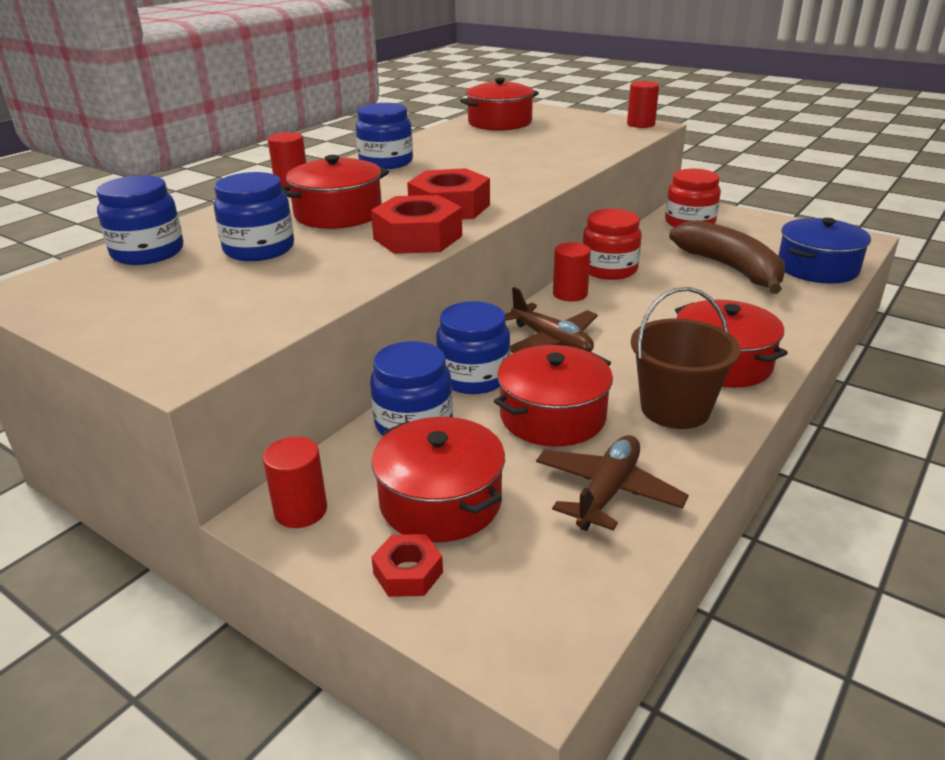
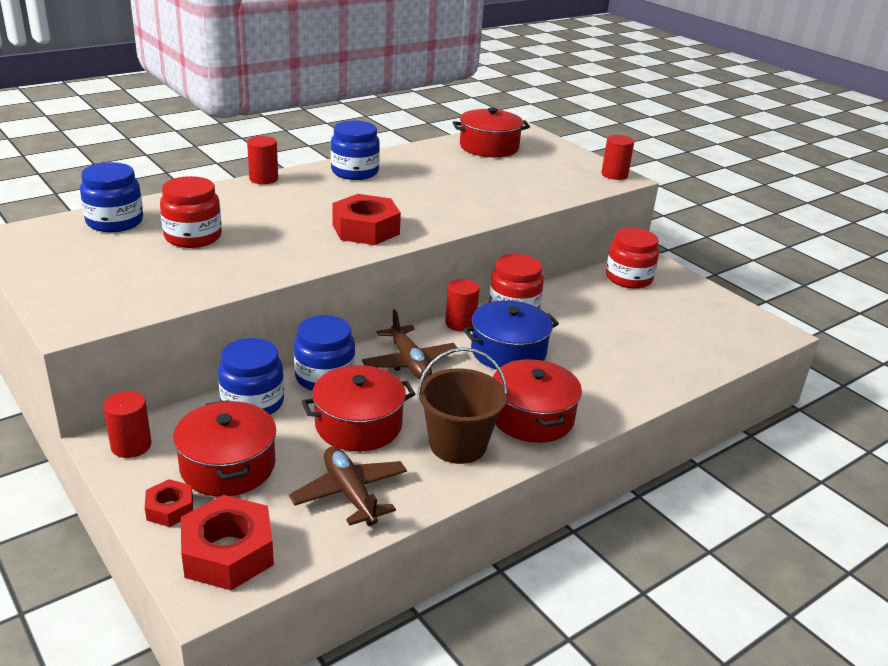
camera: 15 degrees right, 0 degrees up
(259, 249) = (193, 237): blue jar -> red jar
(338, 214) = (275, 216): red pot -> none
(417, 237) = (316, 253): red nut -> red nut (228, 553)
(607, 492) = (350, 493): brown plane -> brown plane turned 75 degrees counterclockwise
(730, 268) = (622, 333): brown banana -> none
(817, 268) = (704, 351): blue pot -> blue pot (508, 351)

